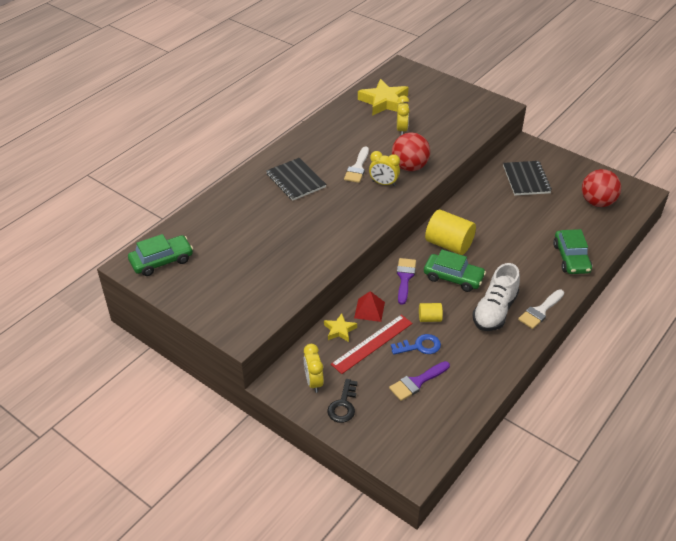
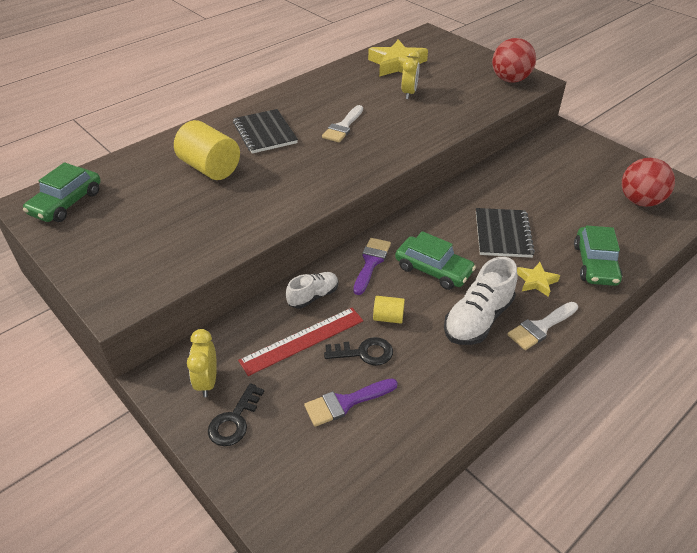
camera: 10 degrees right, 0 degrees up
(162, 261) = (66, 203): green car -> green car turned 135 degrees clockwise
(339, 330) = (266, 317): yellow star -> yellow star (536, 281)
(369, 310) = (313, 296): red pyramid -> white shoe
(383, 183) = (368, 146): yellow clock -> none
(409, 167) = (406, 132): red ball -> red ball (510, 80)
(420, 346) = (364, 353): blue key -> black key
(449, 244) = (438, 229): yellow cylinder -> yellow cylinder (210, 168)
(526, 179) = (553, 166): black notebook -> black notebook (502, 234)

